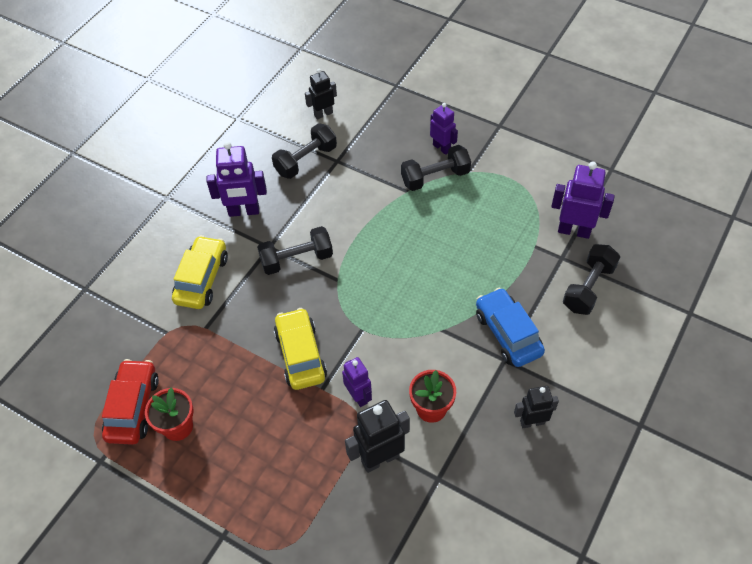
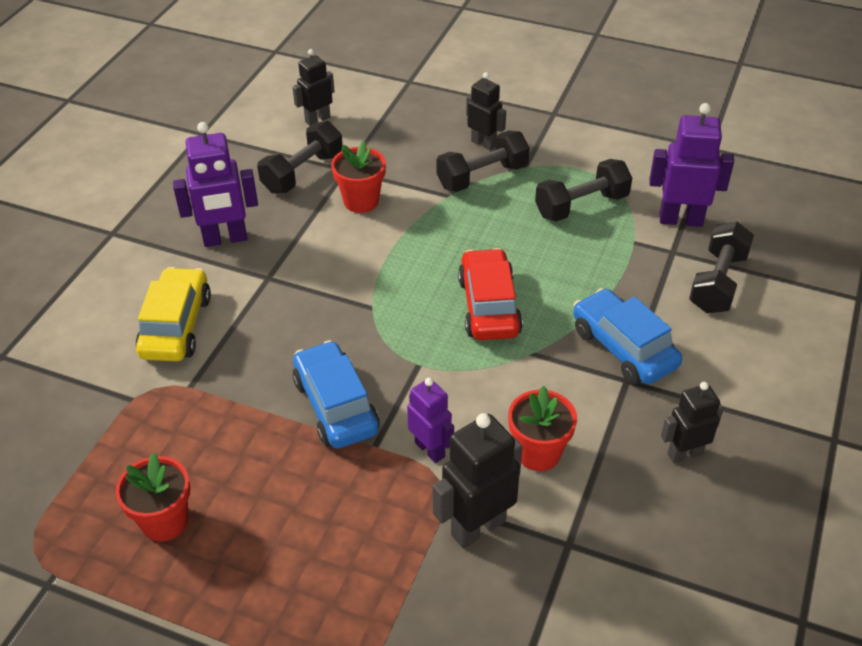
camera: 10 degrees left, 10 degrees down
(133, 407) = (92, 503): red car -> red car (488, 306)
(297, 259) = (310, 289): black dumbbell -> black dumbbell (581, 206)
(300, 355) = (335, 406): yellow car -> blue car
(344, 189) = (361, 201): none -> red flower pot
(441, 148) = (484, 143): purple robot -> black robot

